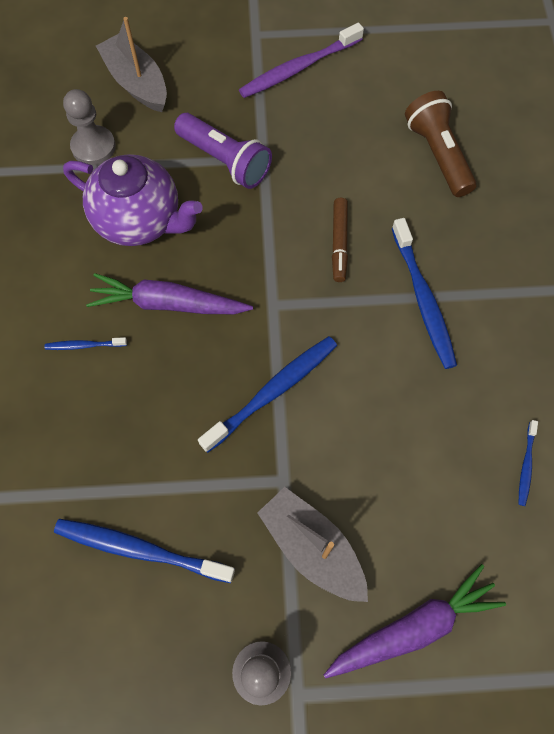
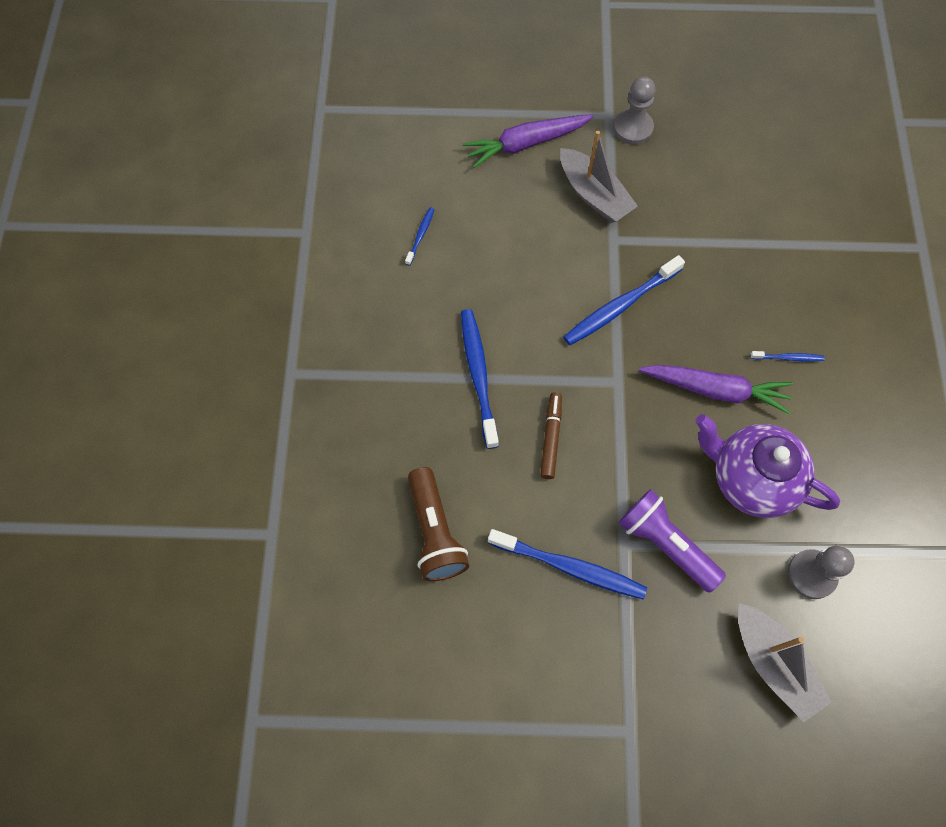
camera: 175 degrees left, 0 degrees up
(140, 549) = (722, 203): blue toothbrush -> blue toothbrush (570, 567)
(298, 68) = (579, 669): purple toothbrush -> none

